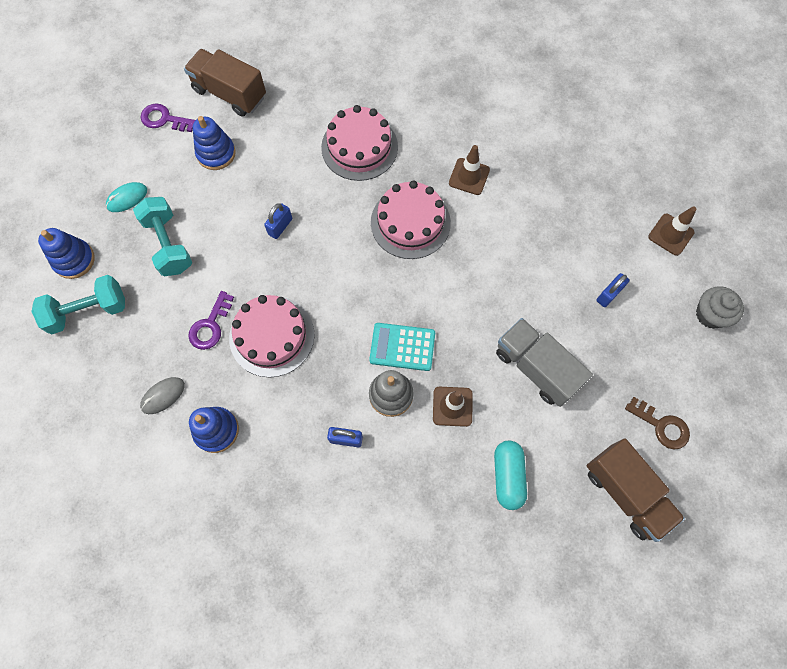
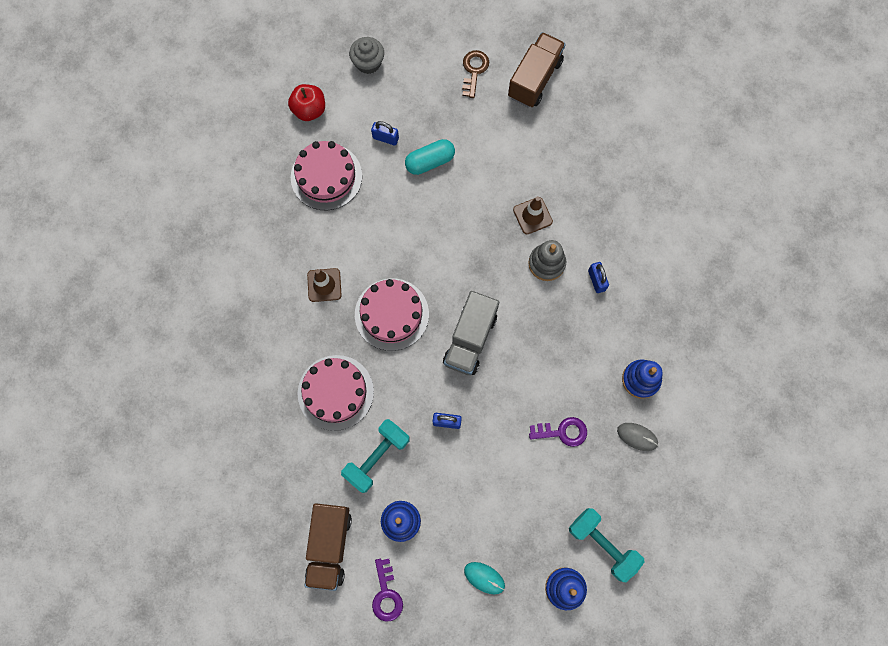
camera: 115 degrees left, 5 degrees up
(169, 244) = (509, 511): turquoise dumbbell -> turquoise dumbbell (377, 457)
(272, 336) = (546, 377): pink cake -> pink cake (326, 176)
(402, 347) = (504, 272): turquoise calculator -> none
(508, 476) = (563, 158): turquoise capsule -> turquoise capsule (430, 161)
(536, 368) = (472, 169): grey truck -> grey truck (470, 339)
(670, 234) = (309, 110): brown traffic cone -> red apple

